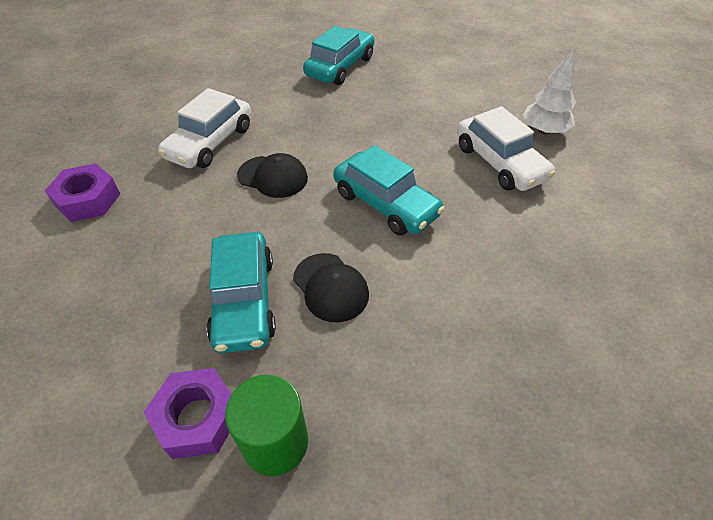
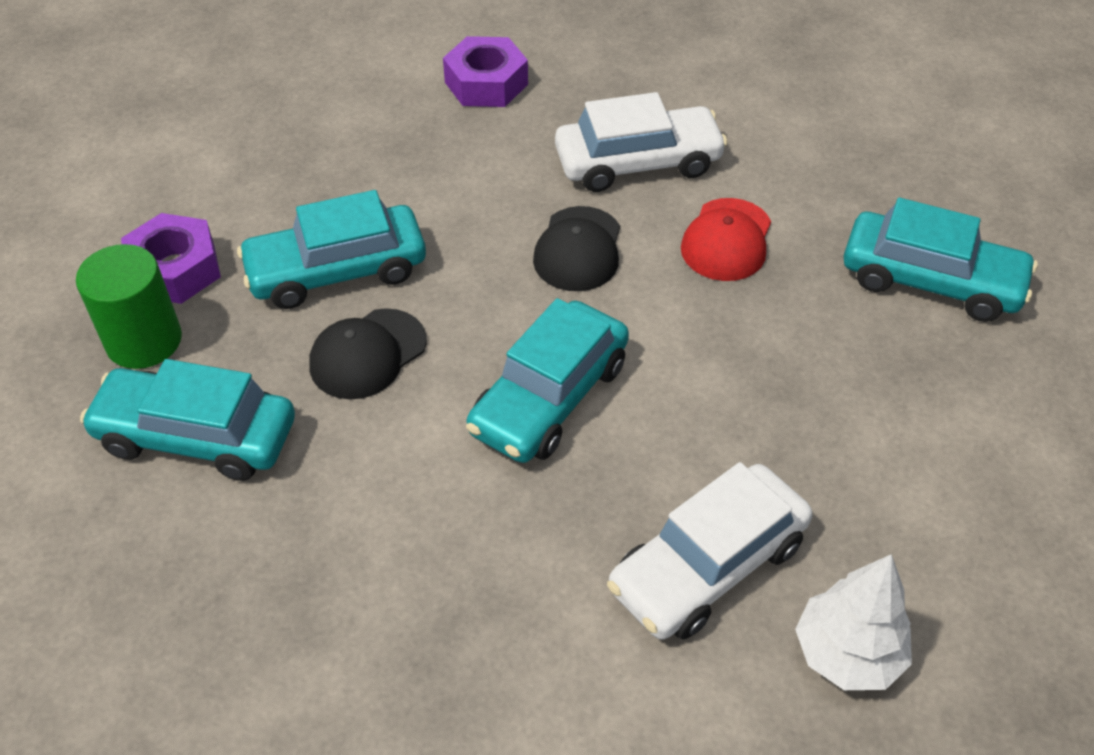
camera: 80 degrees right, 0 degrees up
(210, 142) = (638, 162): white car -> white car turned 150 degrees clockwise
(289, 121) = (726, 240): none -> red cap
(386, 398) = (197, 436): none -> turquoise car

